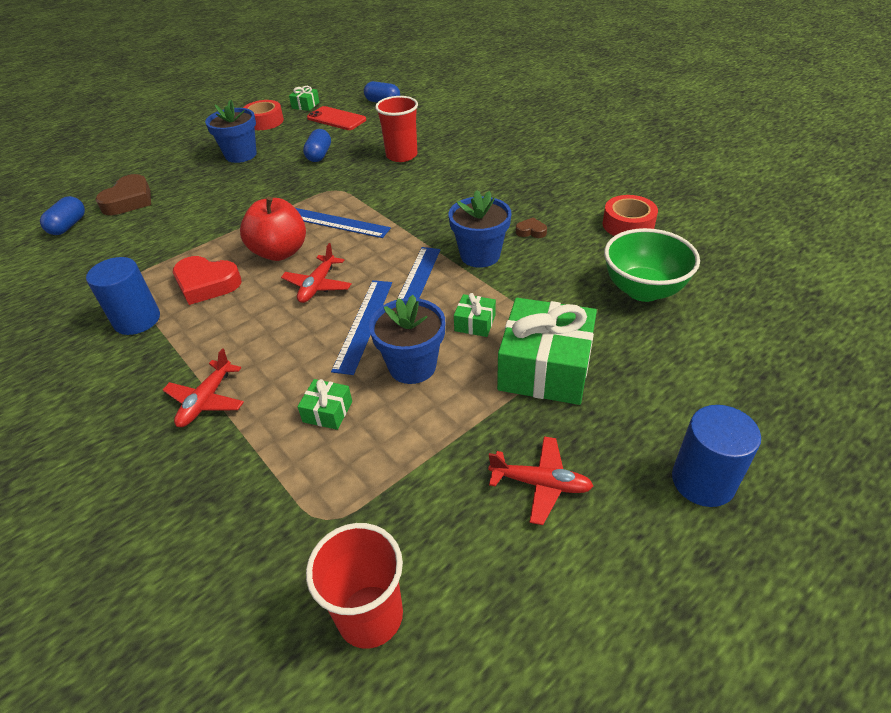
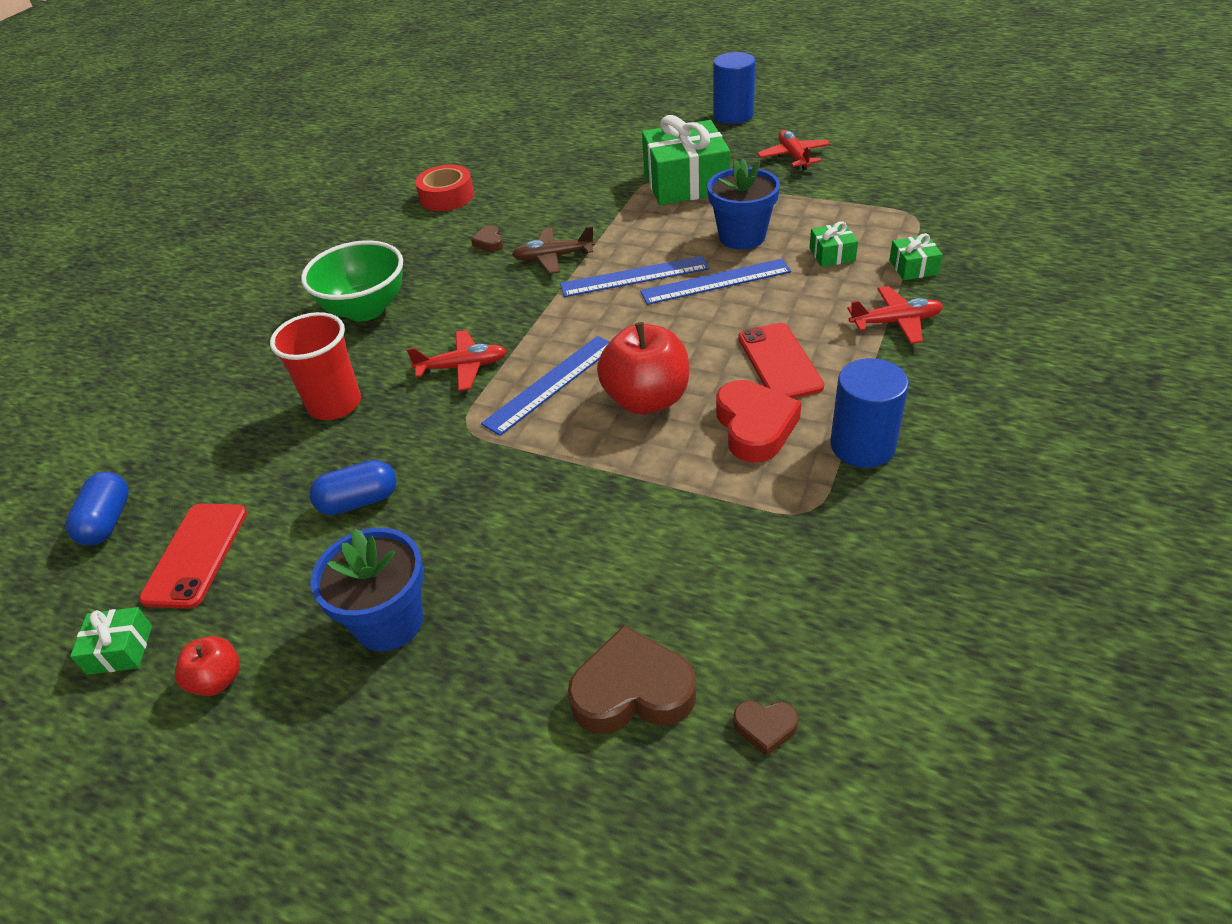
camera: 115 degrees left, 0 degrees up
(68, 226) = (765, 727): blue capsule -> brown heart
(243, 318) = (779, 362): none -> red phone
(264, 121) = (217, 680): red tape -> red apple
(318, 285) = (684, 337): red plane -> red plane (462, 367)
(336, 222) = (551, 384): blue ruler -> blue ruler turned 45 degrees clockwise
(370, 616) = (945, 177): red cup -> none
(475, 323) = (660, 227): green gift -> green gift (913, 267)
(480, 255) = (553, 257): blue flower pot -> brown plane
(643, 290) = (551, 169): green bowl -> green bowl (366, 309)

